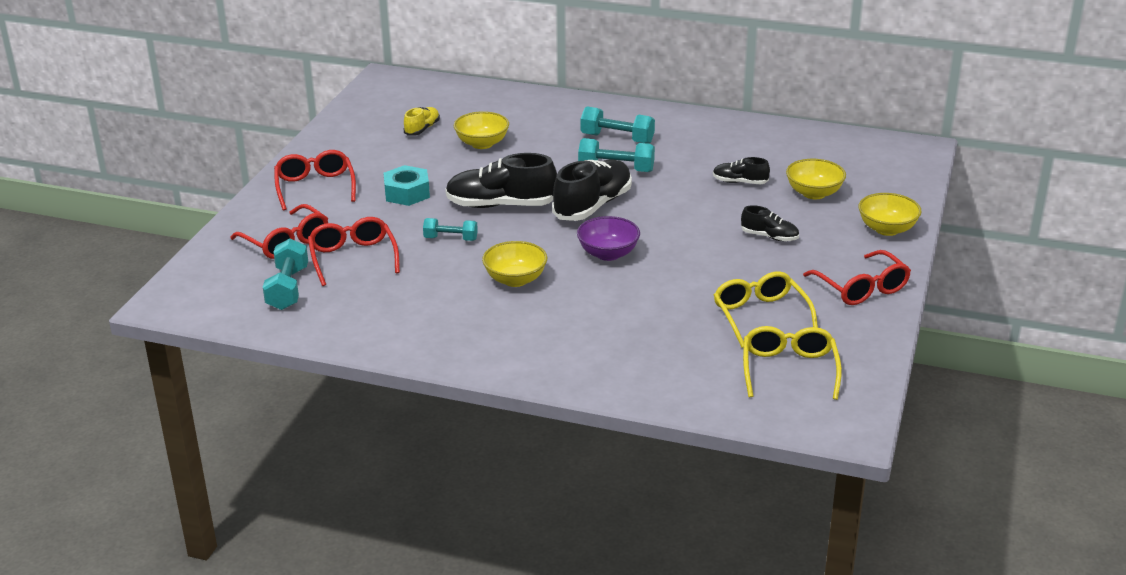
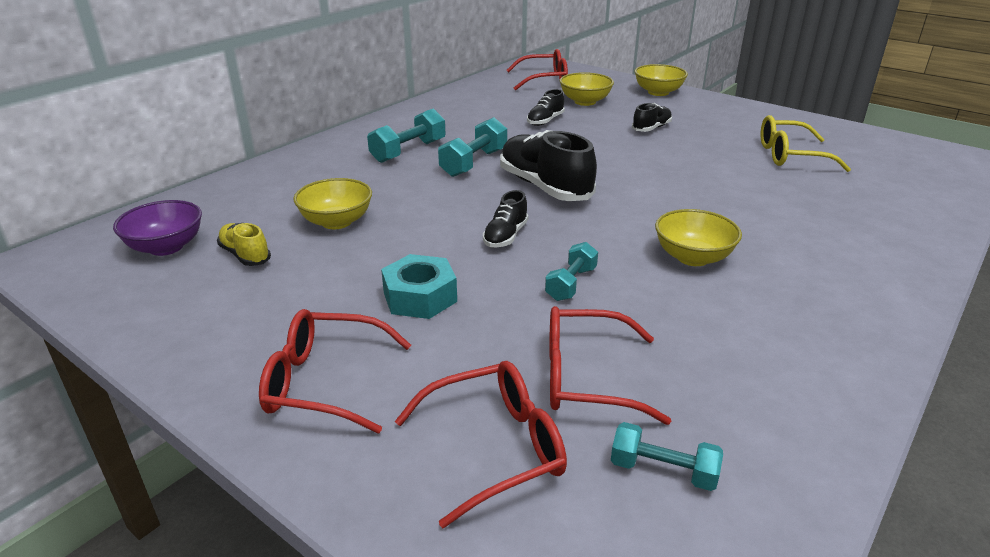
camera: 70 degrees left, 0 degrees up
(288, 288) = (663, 471): turquoise dumbbell -> turquoise dumbbell, size x0.66
(501, 205) = (505, 236): black shoe -> black shoe, size x0.52
(608, 254) = (653, 197): purple bowl -> purple bowl (166, 247)
(789, 369) = (882, 161): yellow glasses -> none
(862, 288) = (749, 115): red glasses -> red glasses (544, 80)

